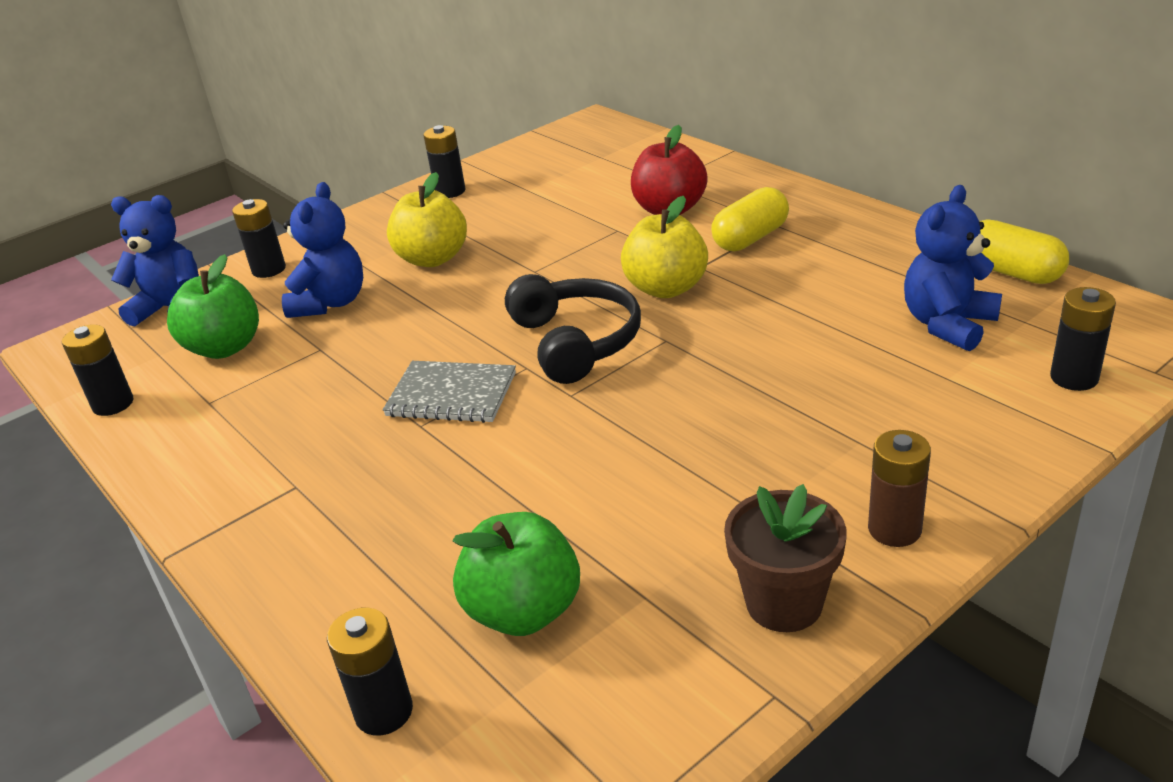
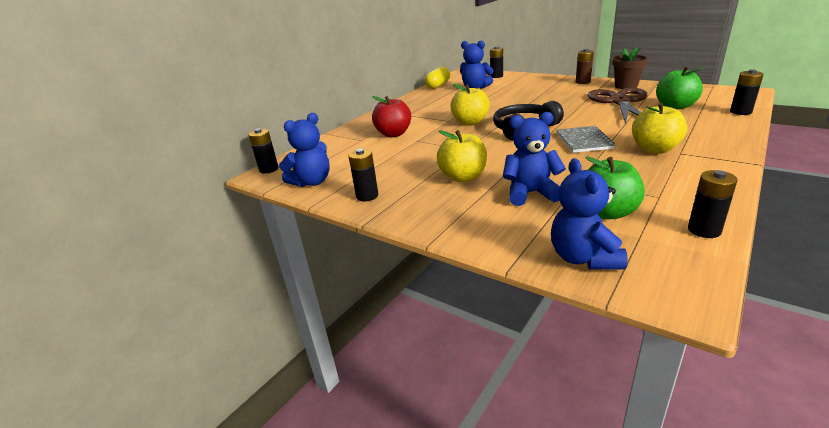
camera: 105 degrees left, 5 degrees down
(269, 269) = (502, 233): black battery -> black battery (269, 169)
(337, 462) = (654, 149): none -> yellow apple
(531, 155) = (312, 182): none -> blue teddy bear
(640, 529) = (620, 102): none -> brown scissors
(750, 238) = (421, 117): yellow capsule -> none

